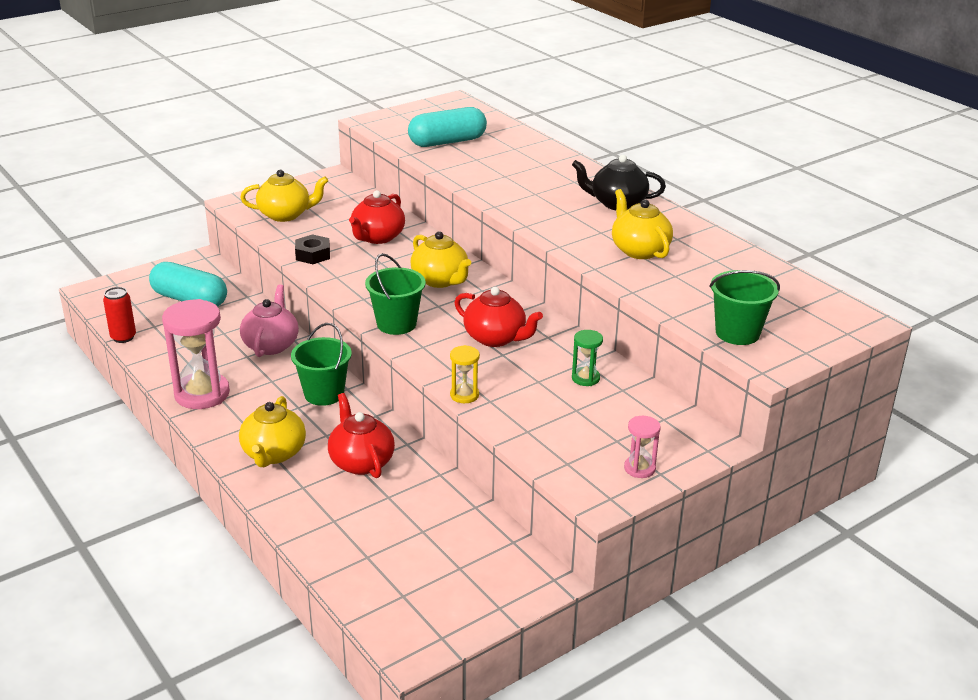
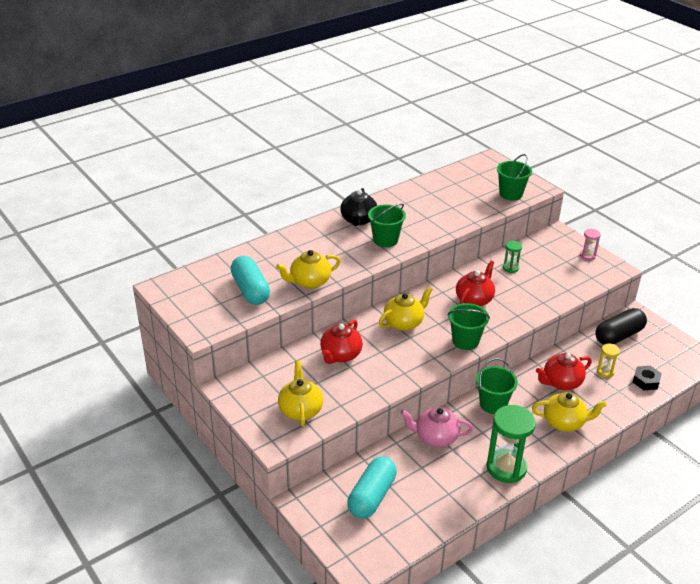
camera: 90 degrees left, 5 degrees up
(123, 337) = (436, 530): red can -> none
(202, 394) = (506, 468): pink hourglass -> green hourglass
(313, 255) = (371, 388): black nut -> black nut (646, 381)
(377, 237) = (340, 355): red teapot -> red teapot turned 90 degrees clockwise
(464, 395) = (540, 312): yellow hourglass -> yellow hourglass (605, 371)
(478, 545) = (618, 336): none -> black capsule
(567, 220) = (385, 240): none -> green bucket
(639, 250) = (422, 216): yellow teapot -> yellow teapot (309, 282)

